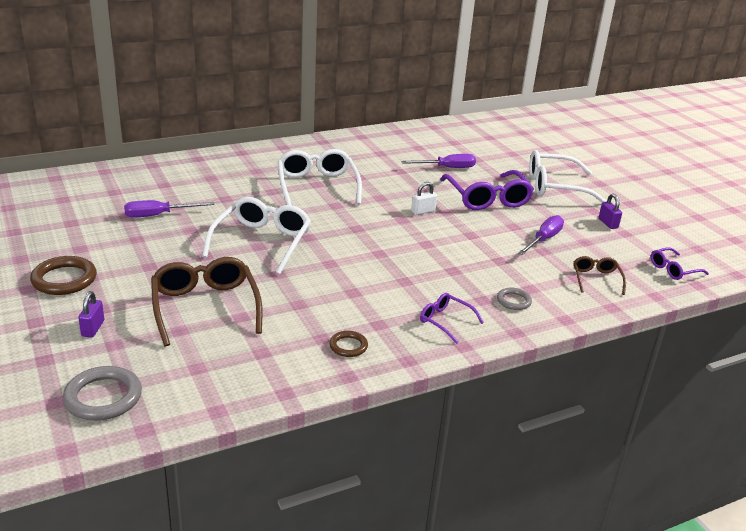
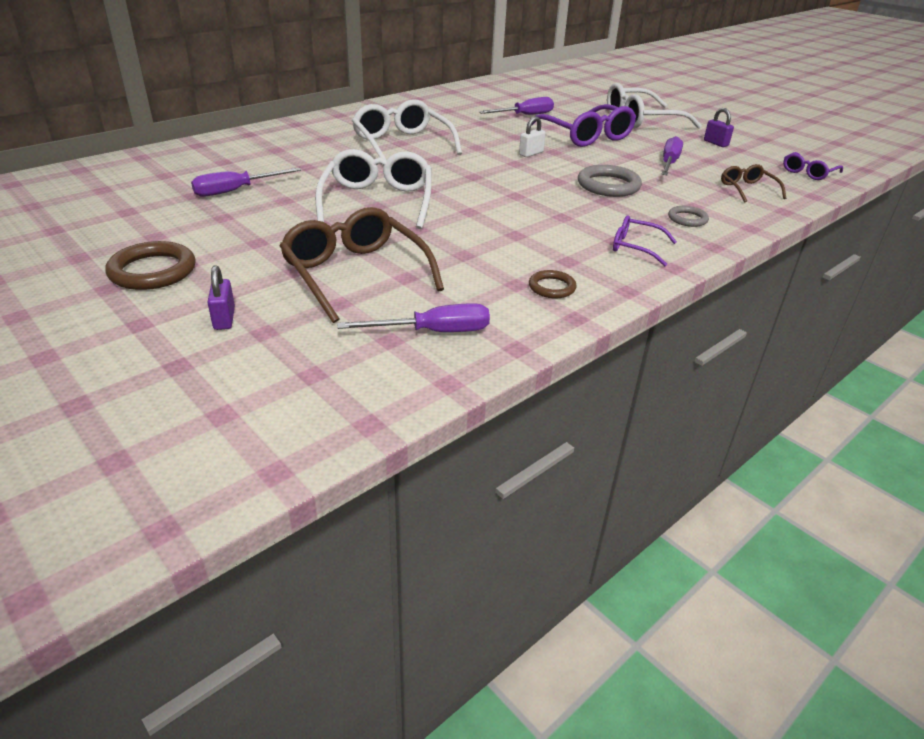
camera: 15 degrees left, 5 degrees up
(103, 397) = (287, 396): grey ring -> grey ring (608, 185)
(232, 367) = (433, 332): none -> purple screwdriver

